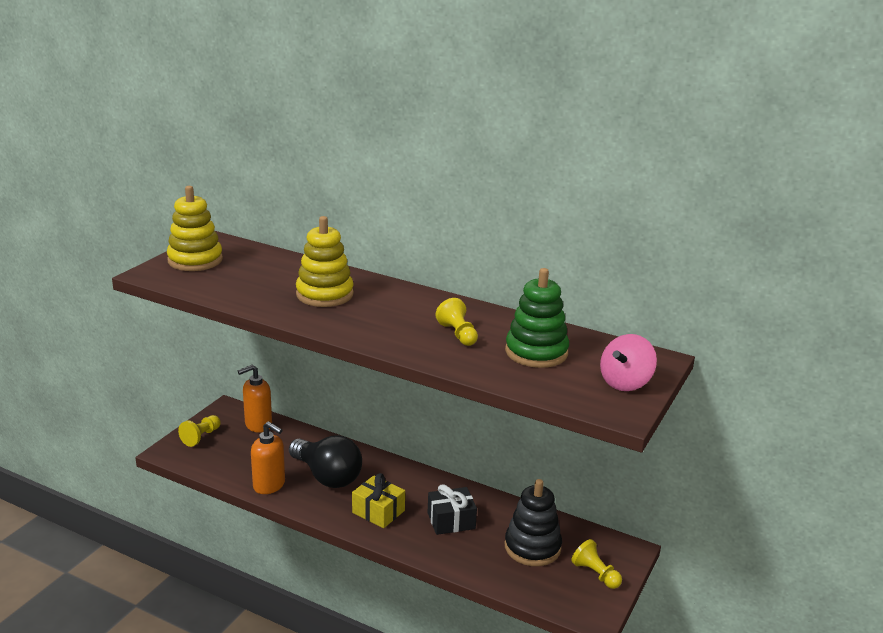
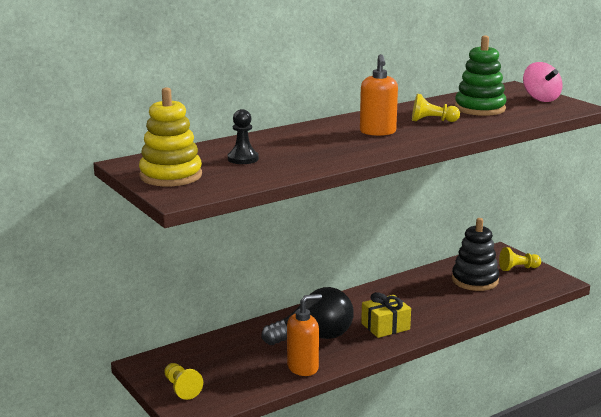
camera: 60 degrees left, 5 degrees down
(258, 275) = (243, 159): none -> black pawn
(258, 425) = (193, 353): orange soap dispenser -> orange soap dispenser (378, 132)
(324, 294) = (314, 144): yellow stacking toy -> none
(451, 520) = (421, 301): black gift -> none

